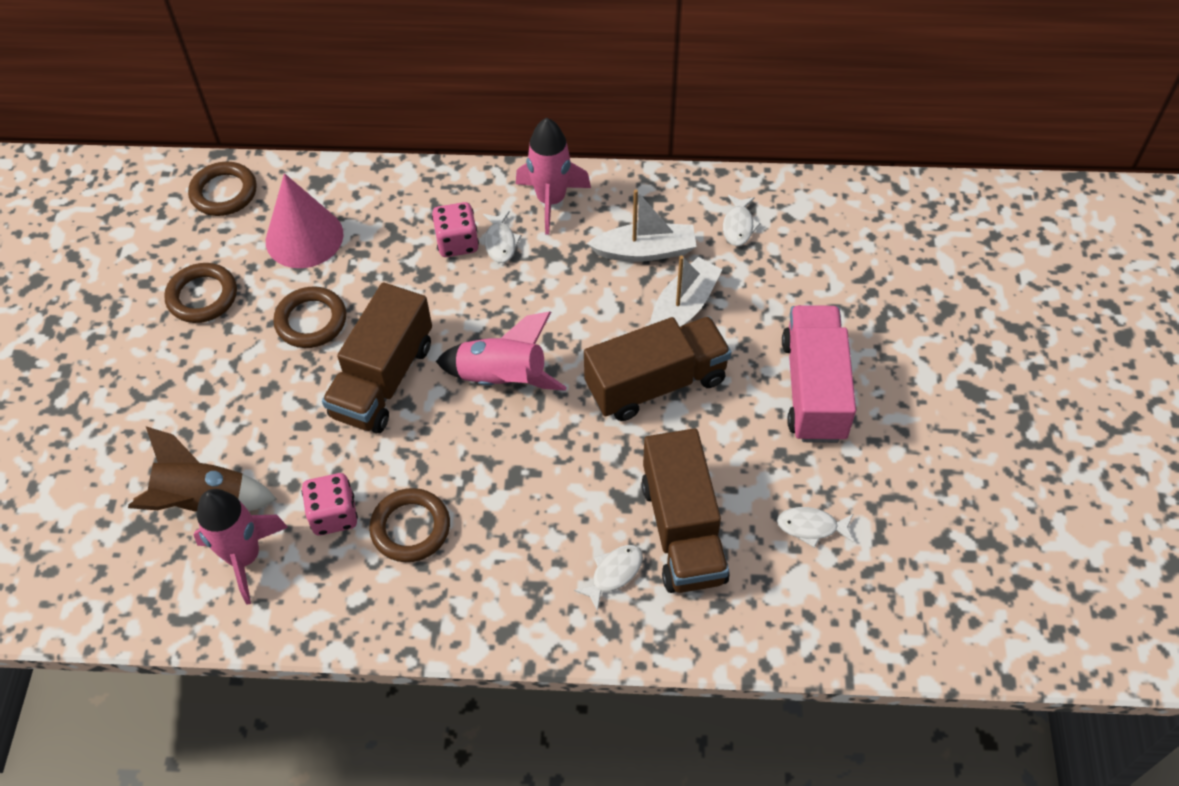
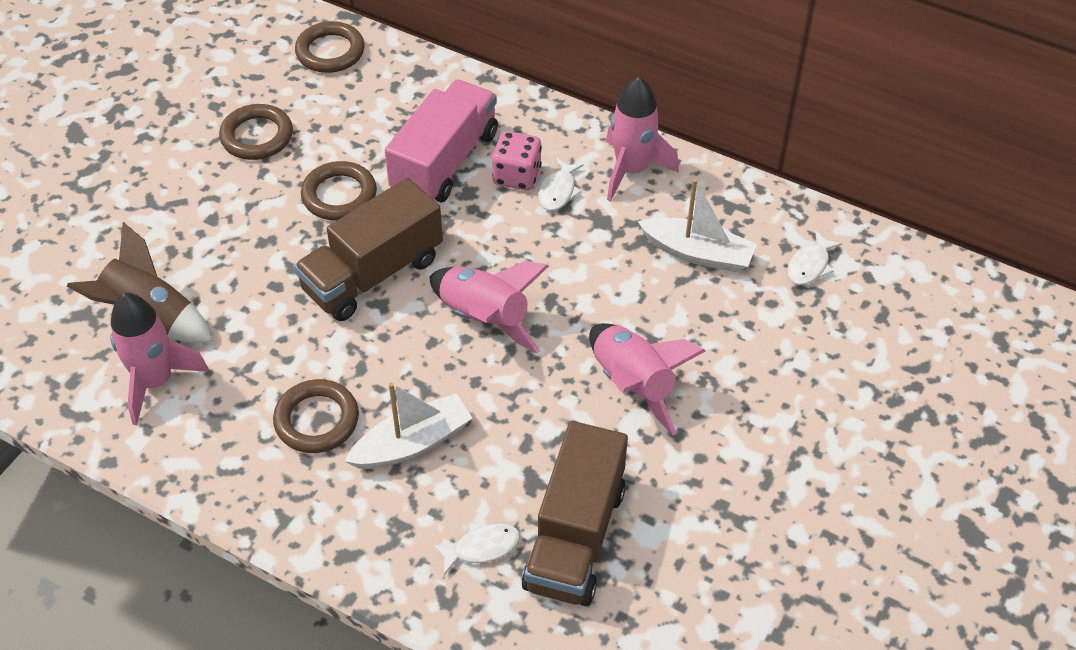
camera: 25 degrees right, 5 degrees down
(304, 237) = (378, 118): pink cone -> none
(334, 515) = (255, 378): pink dice -> none
(656, 383) = (633, 384): brown truck -> pink rocket
(683, 308) = (703, 323): white boat -> white boat (412, 443)
(811, 527) = (709, 592): white fish -> none
(814, 389) = (794, 457): pink truck -> pink truck (445, 162)

